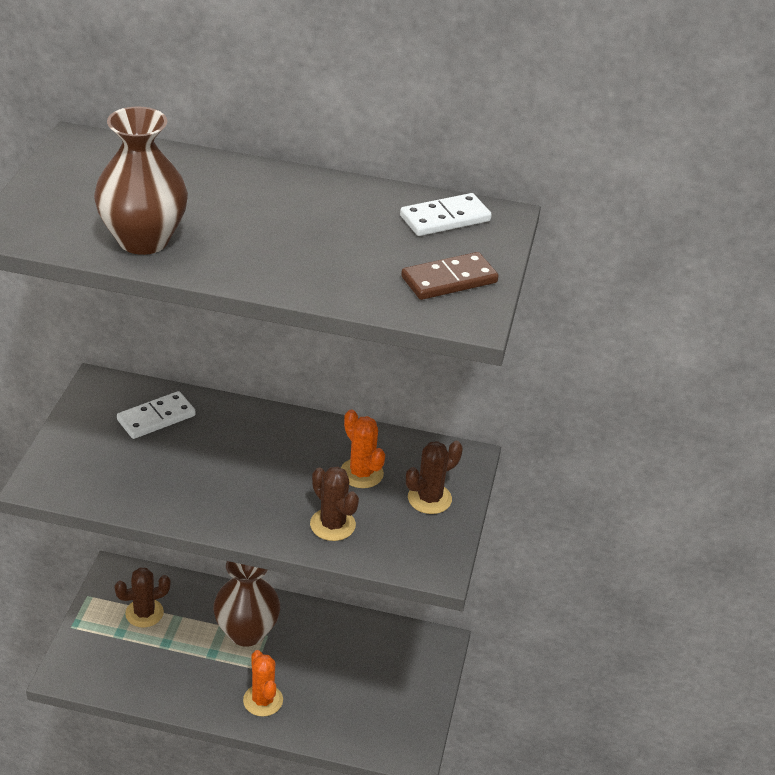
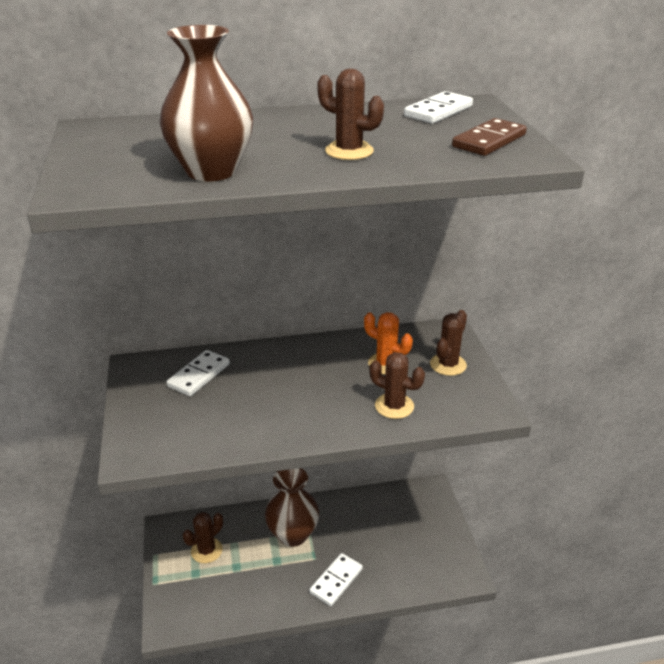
camera: 20 degrees left, 5 degrees down
(263, 700) = (336, 581): orange cactus -> white domino
(294, 252) = (349, 151): none -> brown cactus

